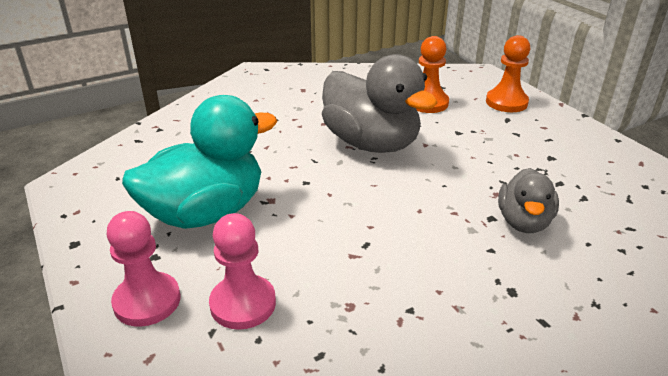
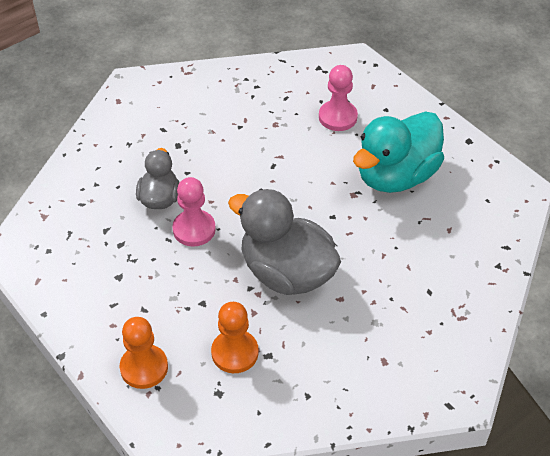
camera: 170 degrees right, 15 degrees up
(147, 301) = (394, 111): pink pawn -> pink pawn (194, 229)

